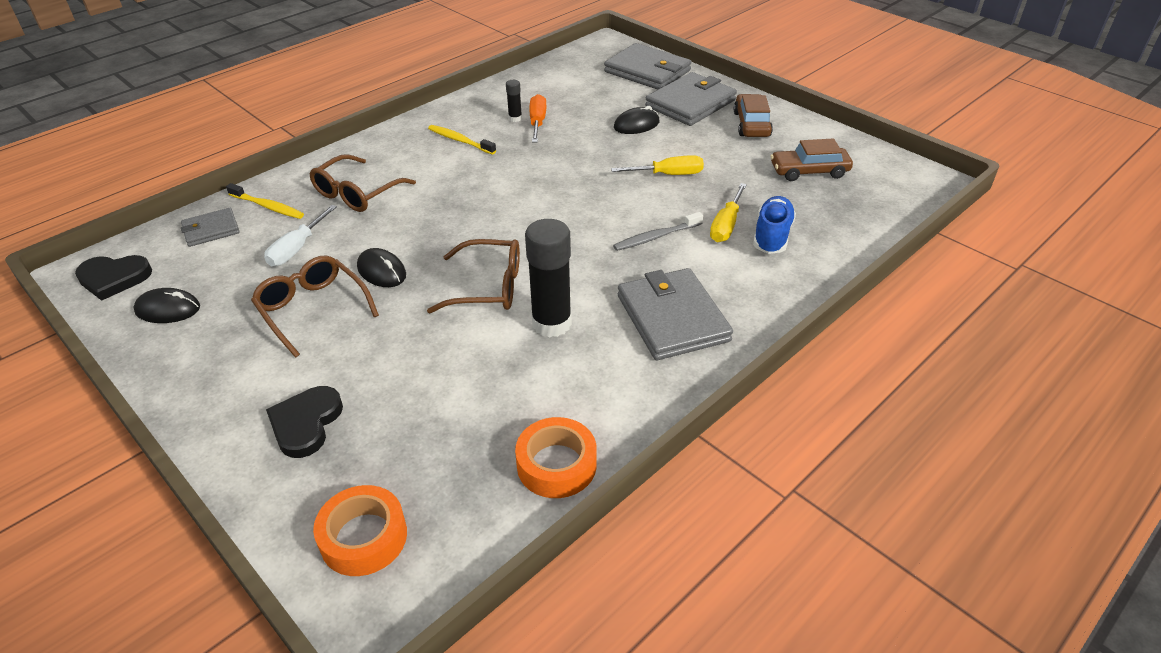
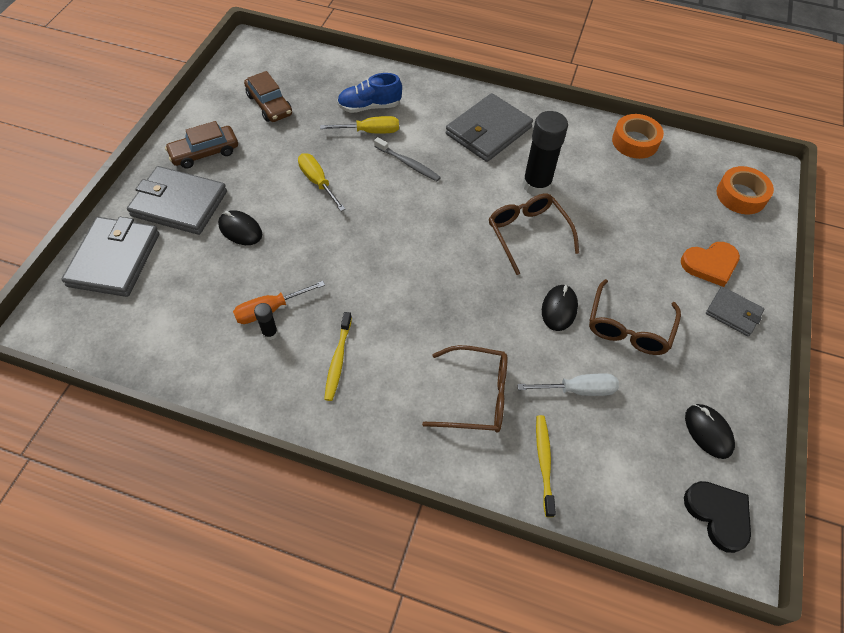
camera: 120 degrees left, 15 degrees up
(211, 230) = (607, 487): grey wallet -> grey wallet (733, 313)
(306, 423) = (710, 264): black heart -> orange heart

